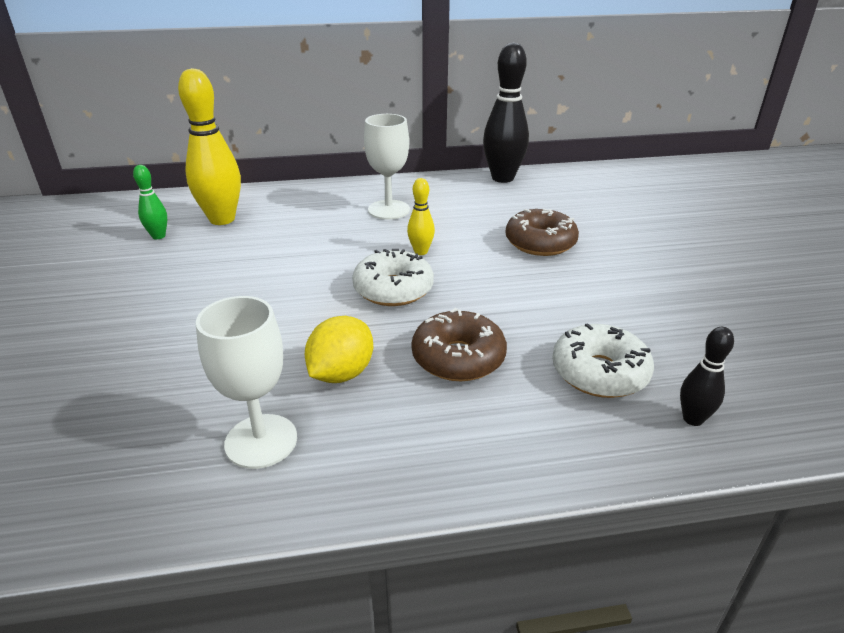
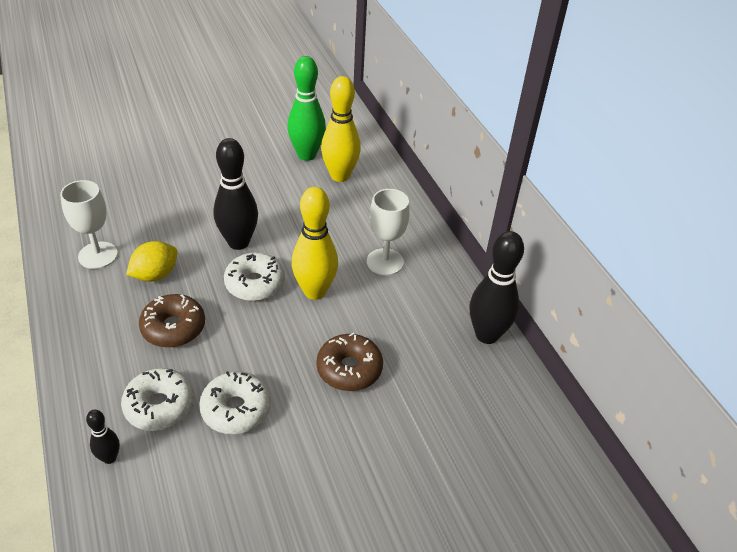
camera: 75 degrees right, 10 degrees up
(158, 236) = (306, 155): green bowling pin -> green bowling pin, size x2.03
(307, 297) = (238, 242): none -> black bowling pin
(341, 373) = (155, 275): yellow lemon -> yellow lemon turned 60 degrees counterclockwise
(421, 252) = (315, 291): yellow bowling pin -> yellow bowling pin, size x2.03
(599, 314) = (236, 409): none -> white donut

